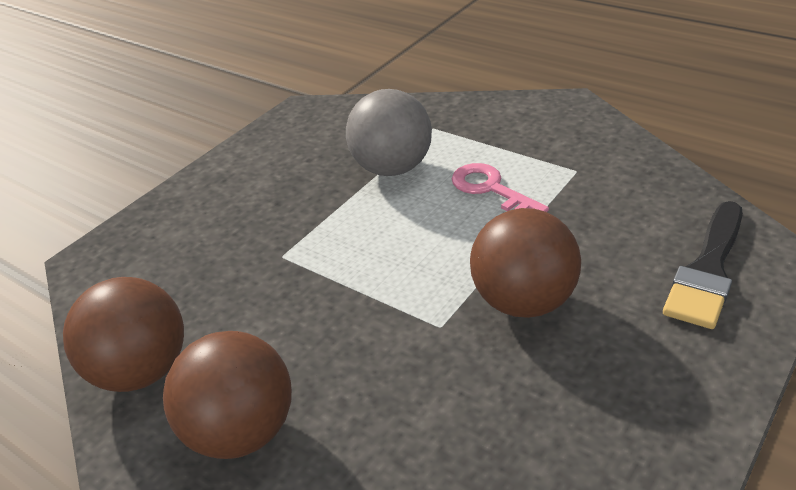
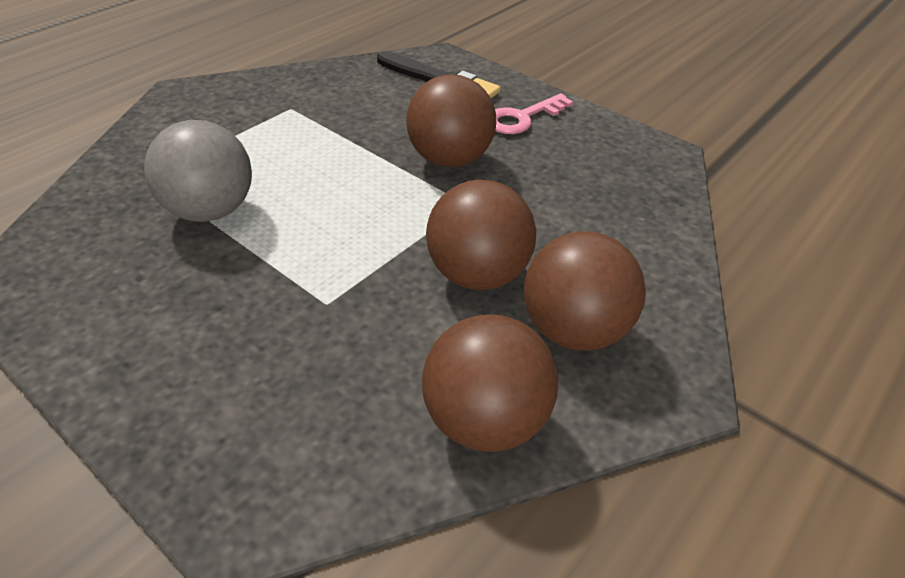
camera: 90 degrees left, 5 degrees up
(322, 348) = (478, 275): none -> brown ball
(491, 189) = (290, 154): pink key -> pink key (522, 118)

